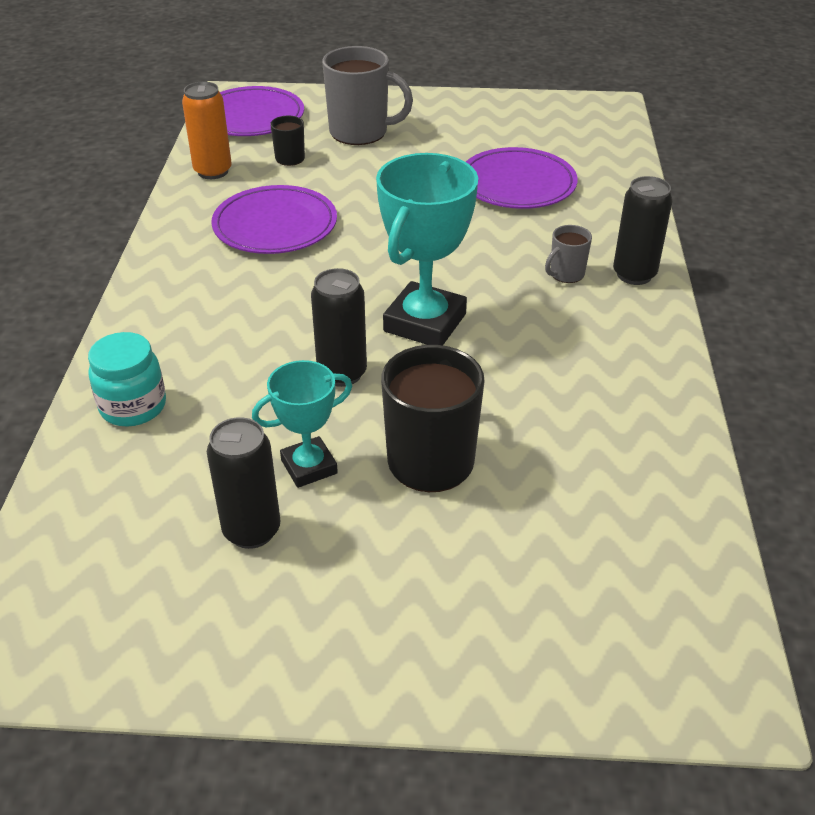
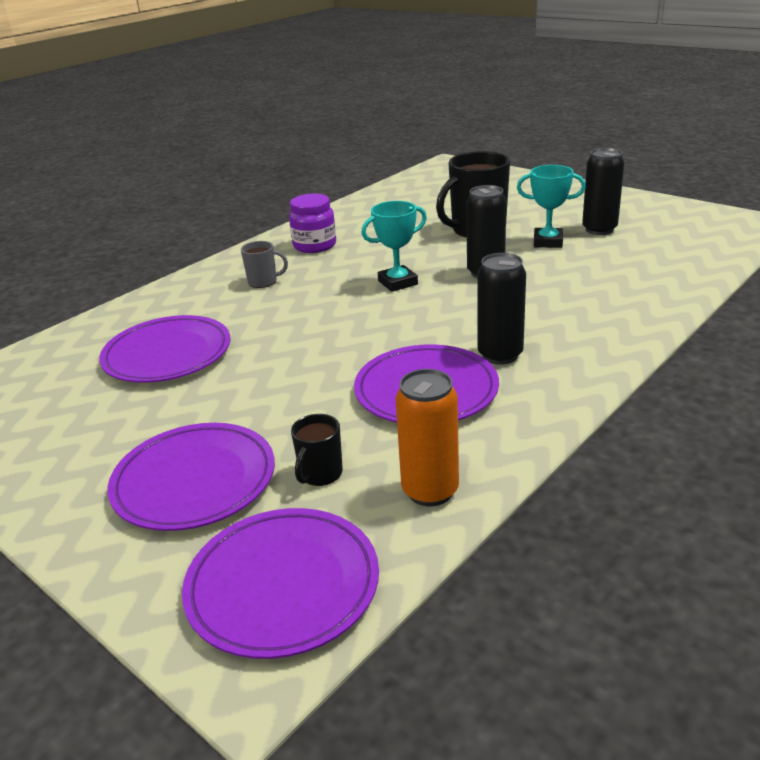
camera: 140 degrees left, 10 degrees down
(133, 406) = (646, 292): turquoise jar -> none
(360, 132) = (194, 481): grey mug -> purple plate
(425, 322) = (398, 283): turquoise trophy -> turquoise trophy, size x0.59
(600, 346) = (315, 246): none -> purple jar
(634, 274) = (225, 270): black can -> black can (500, 355)

